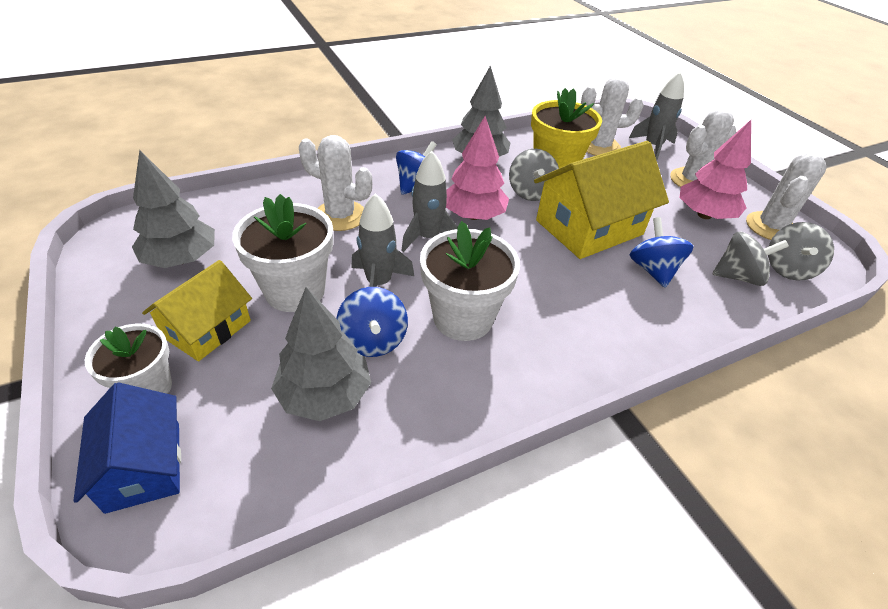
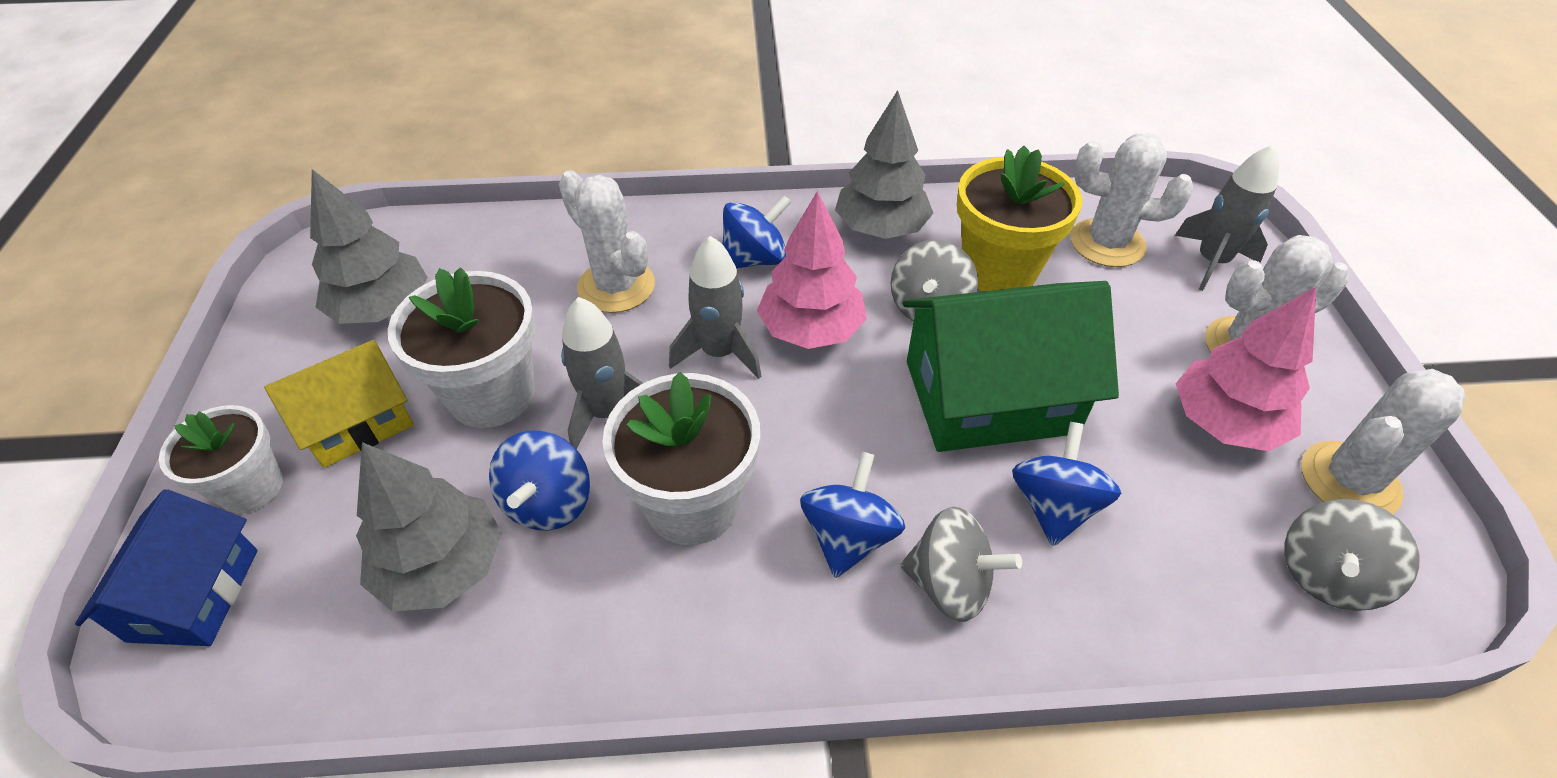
camera: 25 degrees right, 5 degrees up
(561, 311) = (849, 536): none -> blue spinning top
(589, 227) = (990, 397): yellow house -> green house
(738, 276) = (1211, 563): grey spinning top -> grey spinning top (949, 584)

